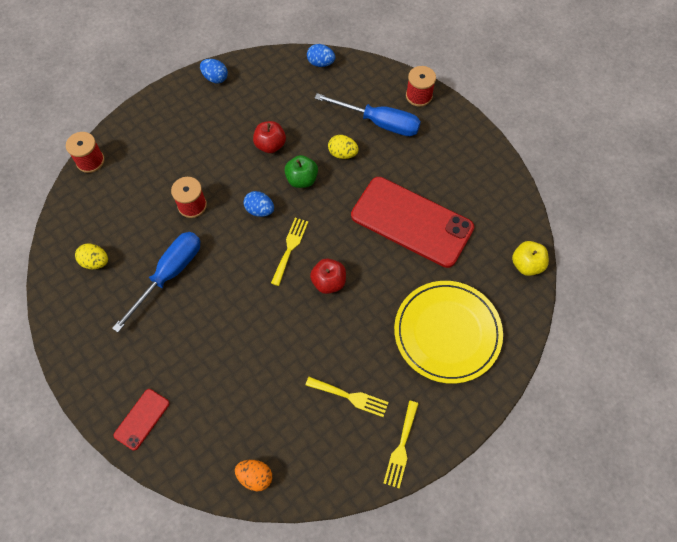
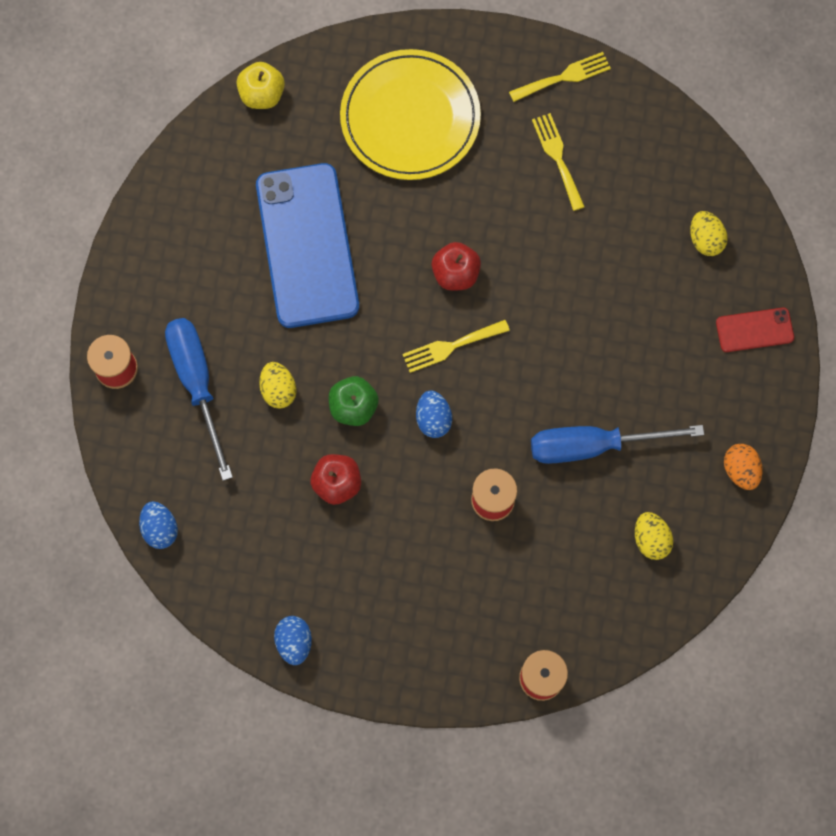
camera: 130 degrees left, 10 degrees up
(220, 440) = (705, 240): none -> yellow egg
(255, 477) = (707, 181): orange egg -> orange egg (740, 470)
(412, 221) = (307, 245): red phone -> blue phone

